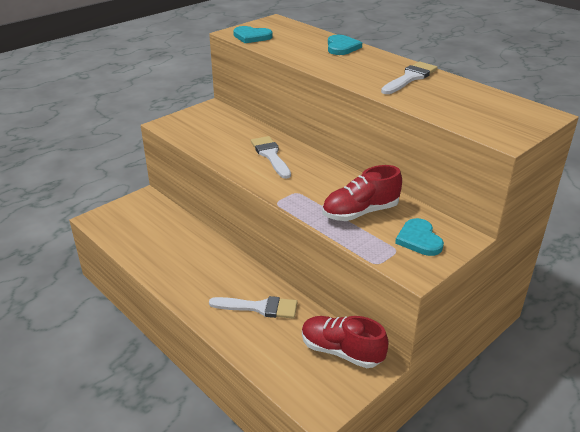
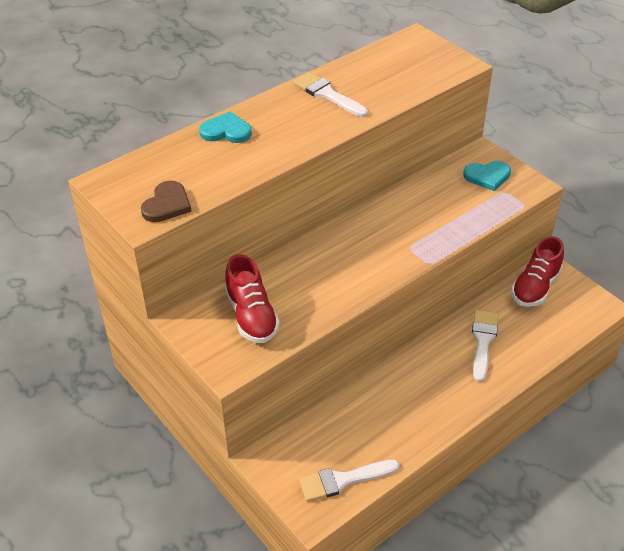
camera: 85 degrees left, 10 degrees up
(251, 37) = (167, 204): turquoise heart -> brown heart
(270, 155) = (329, 264): white brush -> white brush (342, 480)
(360, 212) = (446, 206): red shoe -> red shoe (251, 316)

